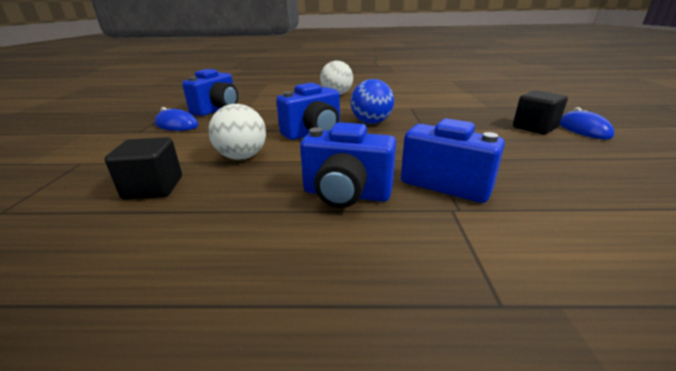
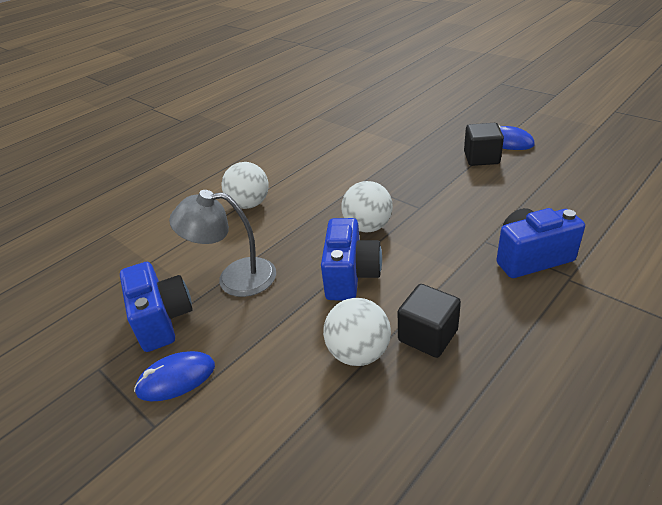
camera: 45 degrees left, 10 degrees up
(153, 188) = (372, 448): black cube -> black cube (427, 335)
(269, 111) = (235, 278): none -> grey lamp
(346, 194) = (504, 318): blue camera -> none
(371, 122) = (368, 227): blue ball -> white ball

